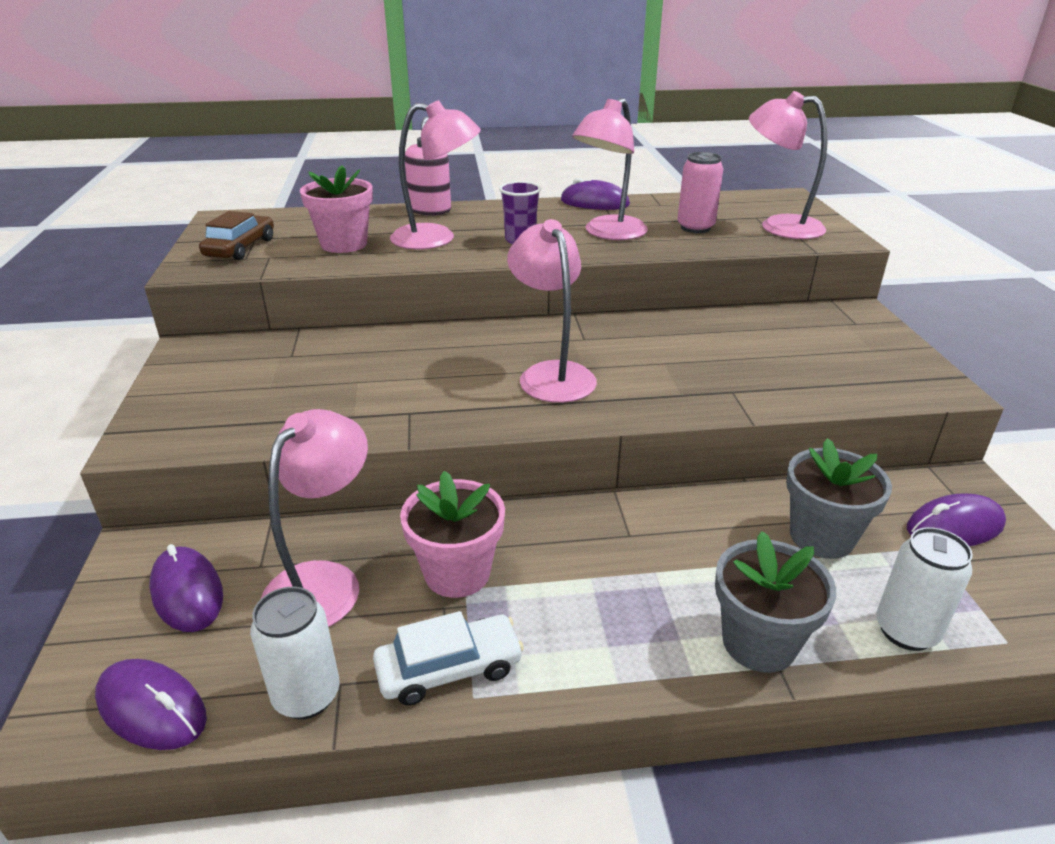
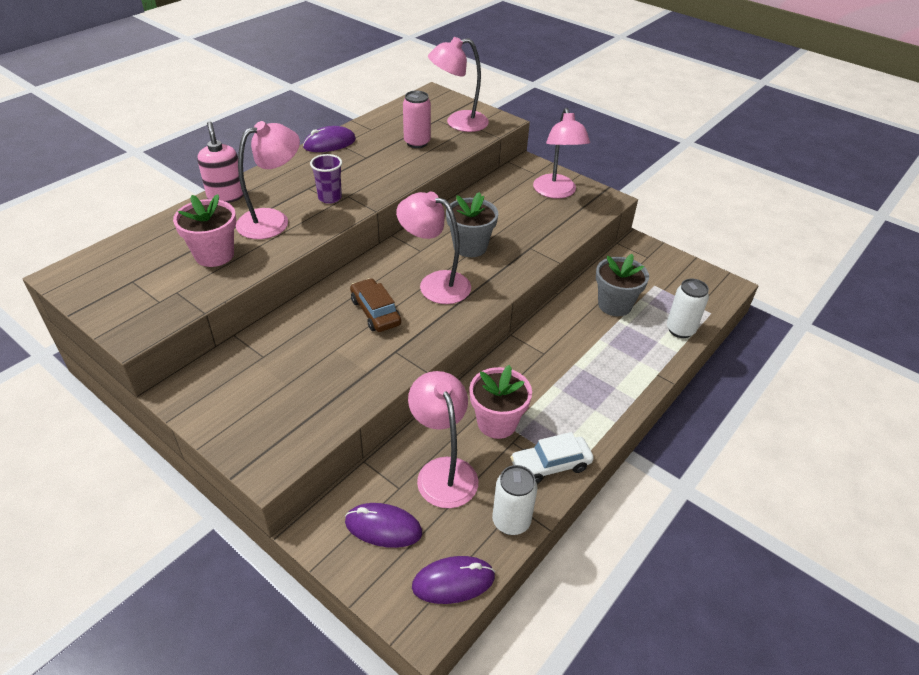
camera: 45 degrees left, 10 degrees up
(240, 248) = (138, 295): brown car -> brown car (375, 312)
(449, 669) = (550, 465): white car -> white car turned 135 degrees counterclockwise
(608, 233) = (375, 168): pink lamp -> pink lamp (556, 192)
(759, 642) = (642, 369): grey flower pot -> grey flower pot (470, 247)
(954, 527) = (652, 270): purple mouse -> none

